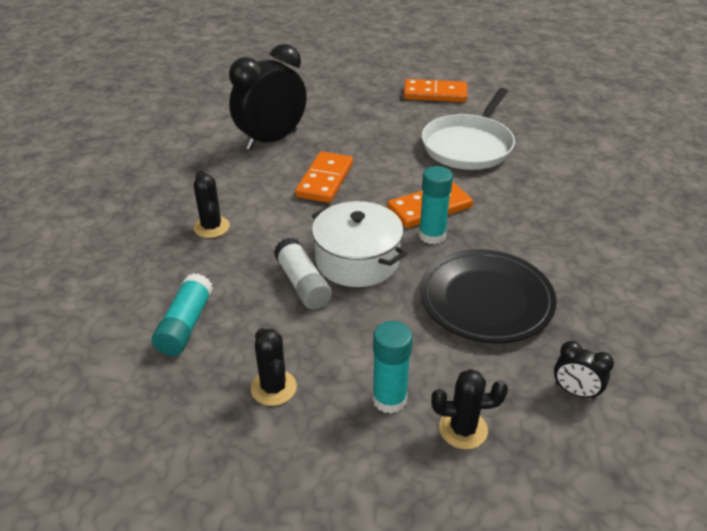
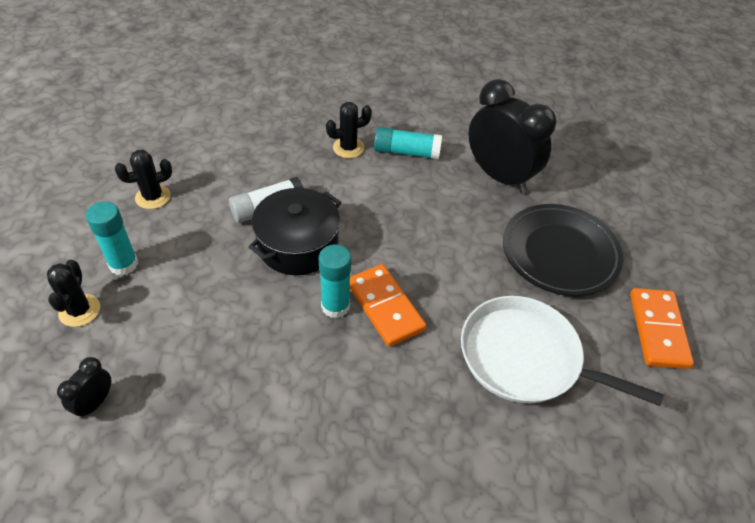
camera: 85 degrees right, 10 degrees up
(185, 324) = (228, 146): turquoise glue stick -> turquoise glue stick (406, 152)
(325, 180) = (429, 220): orange domino -> none
(357, 260) = (298, 245): white pot -> black pot
(486, 300) = (230, 344): black plate -> black plate (560, 253)

